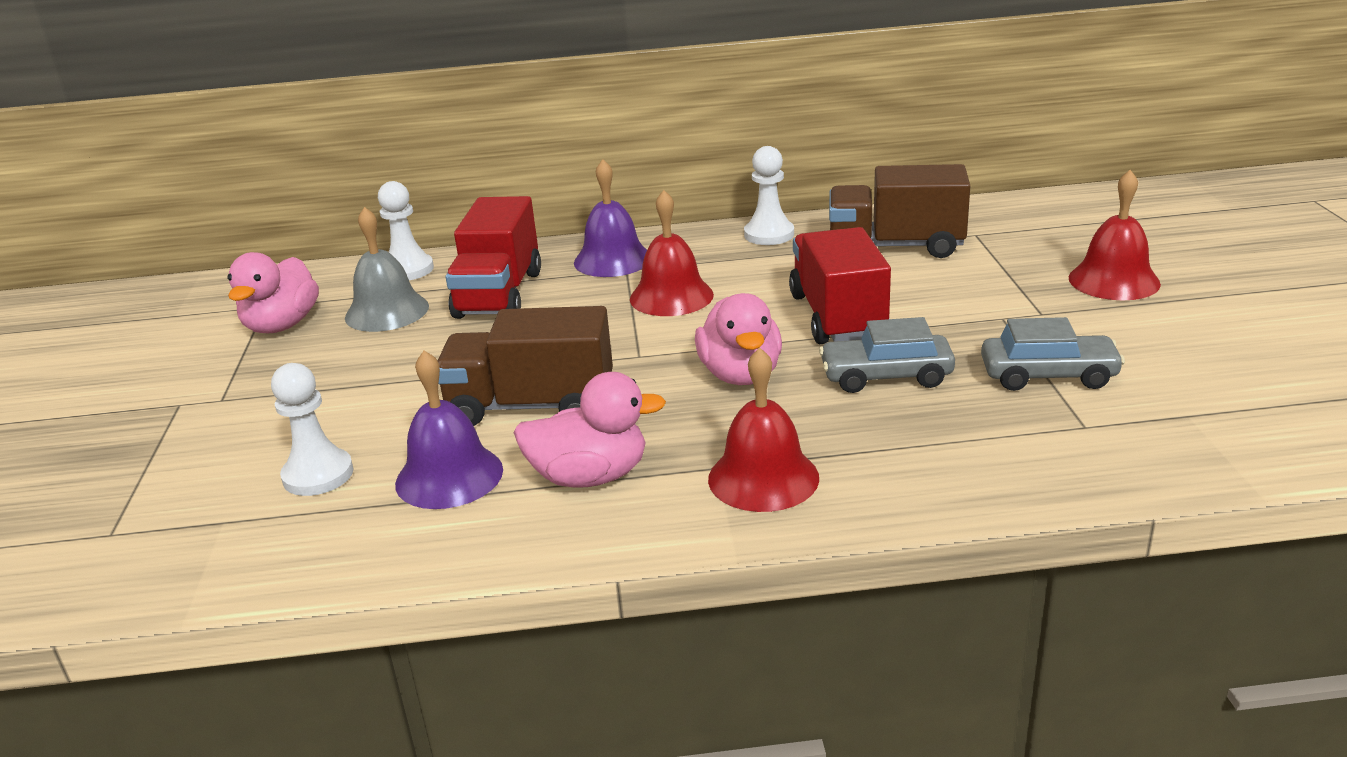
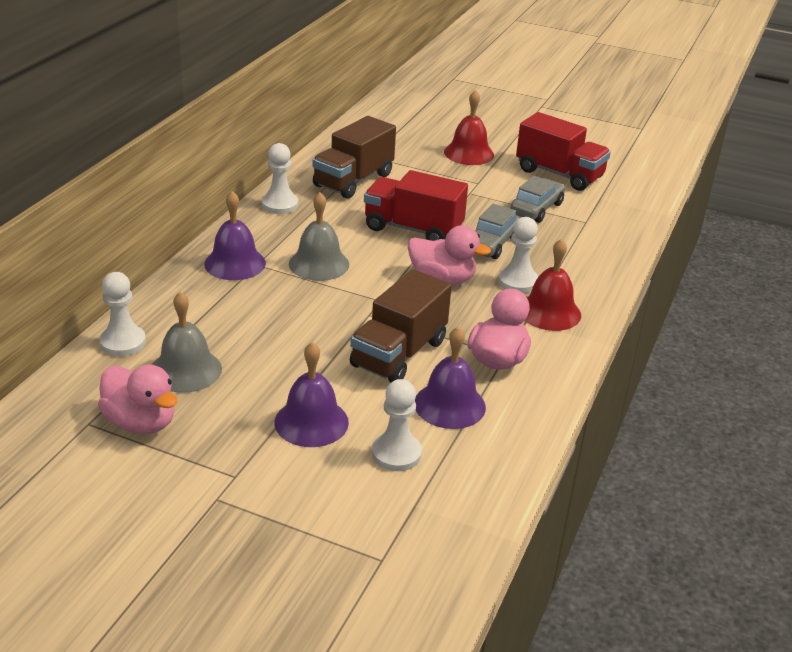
camera: 65 degrees left, 5 degrees up
(344, 404) = (311, 422): none -> purple bell
(499, 294) = (225, 319): red truck -> red truck (559, 174)
(671, 296) = (319, 264): red bell -> grey bell
(812, 427) = (517, 282): none -> white pawn

